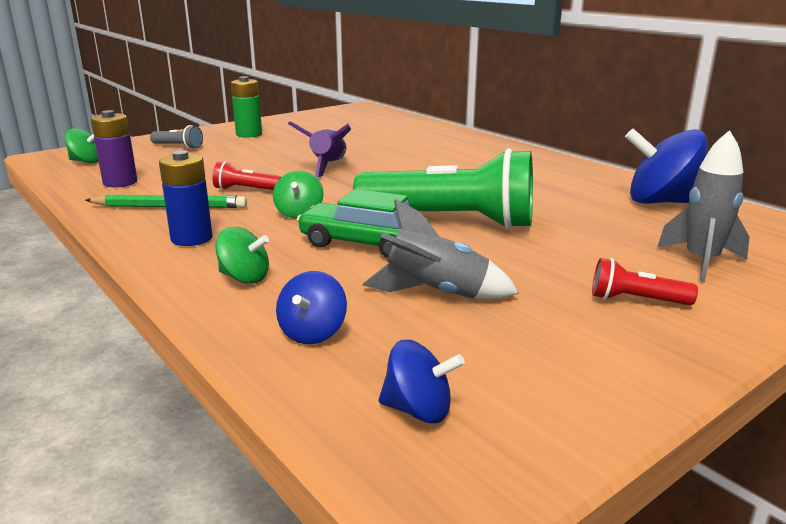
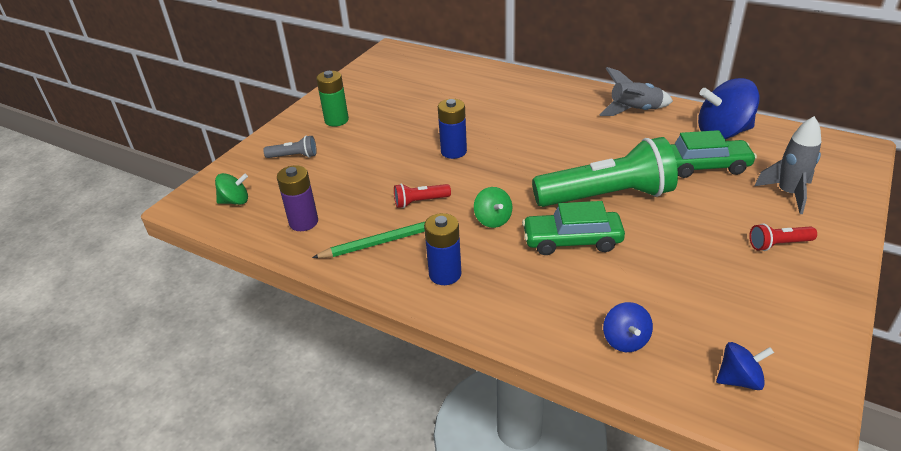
camera: 20 degrees left, 15 degrees up
(244, 278) = (529, 304): green spinning top -> none
(328, 167) = (453, 151): purple rocket -> blue battery
(436, 294) = (663, 277): grey rocket -> grey rocket (634, 111)
(606, 221) = (704, 166): none -> green car

